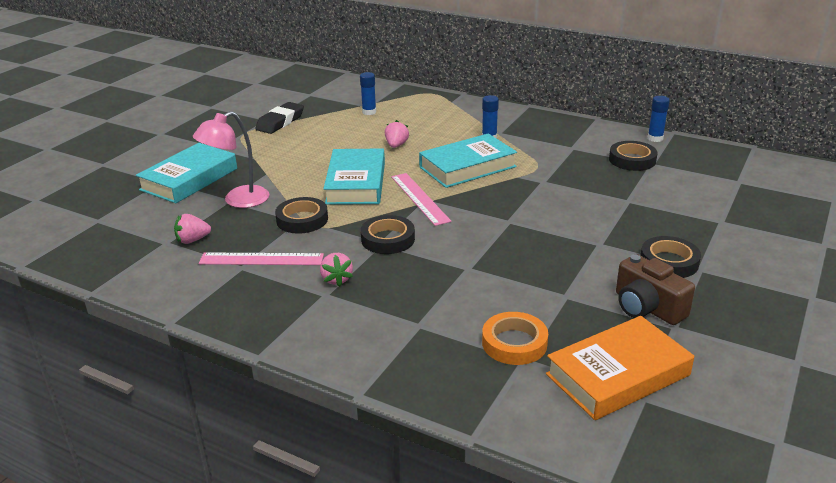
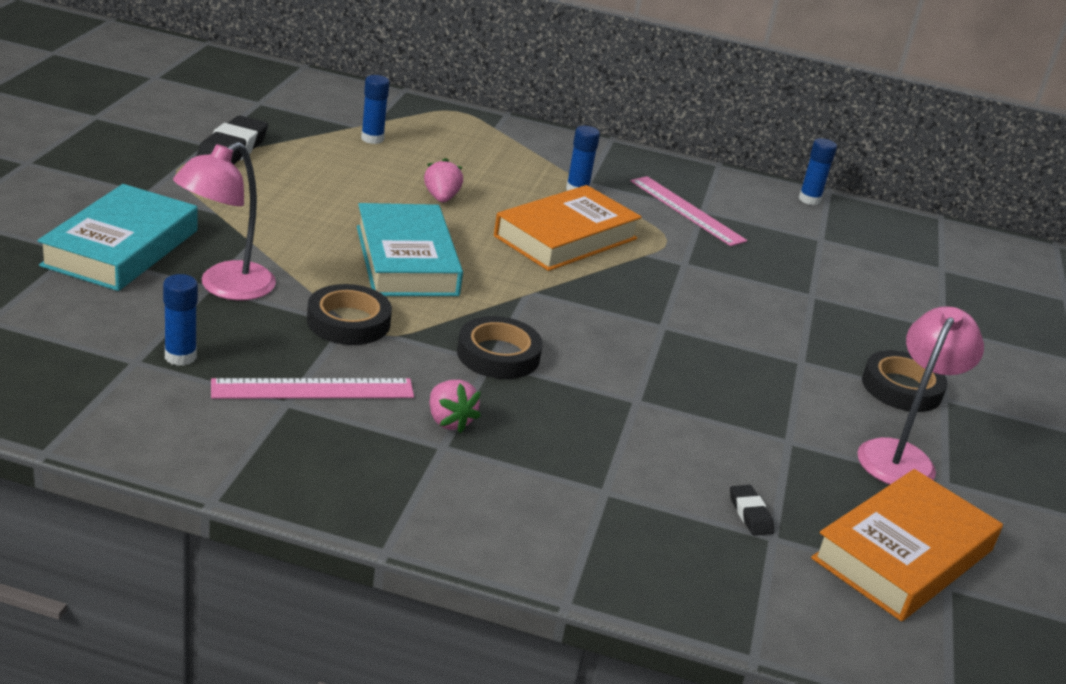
camera: 20 degrees left, 0 degrees up
(192, 240) = (180, 357): pink strawberry -> blue glue stick
(420, 198) = (517, 287): pink ruler -> pink ruler (687, 210)
(467, 167) = (566, 237): turquoise book -> orange book
(514, 343) = (750, 514): orange tape -> black eraser
(632, 160) = (792, 232): black tape -> none
(647, 307) = (901, 455): brown camera -> pink lamp

